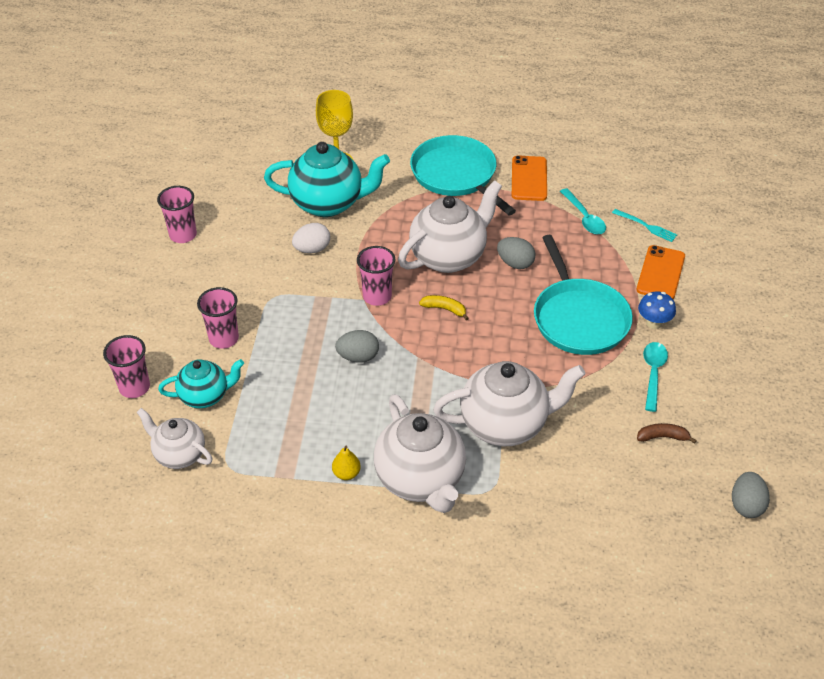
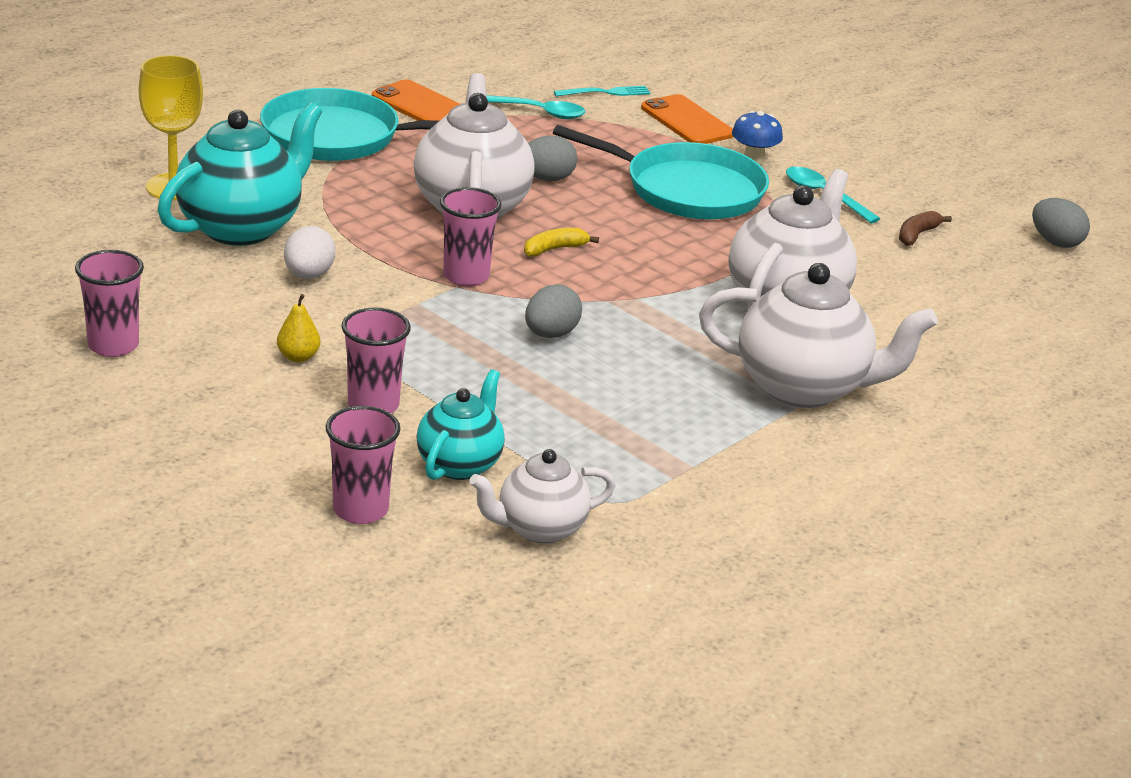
camera: 55 degrees left, 15 degrees down
(346, 473) = (732, 428): yellow pear -> yellow pear (298, 357)

